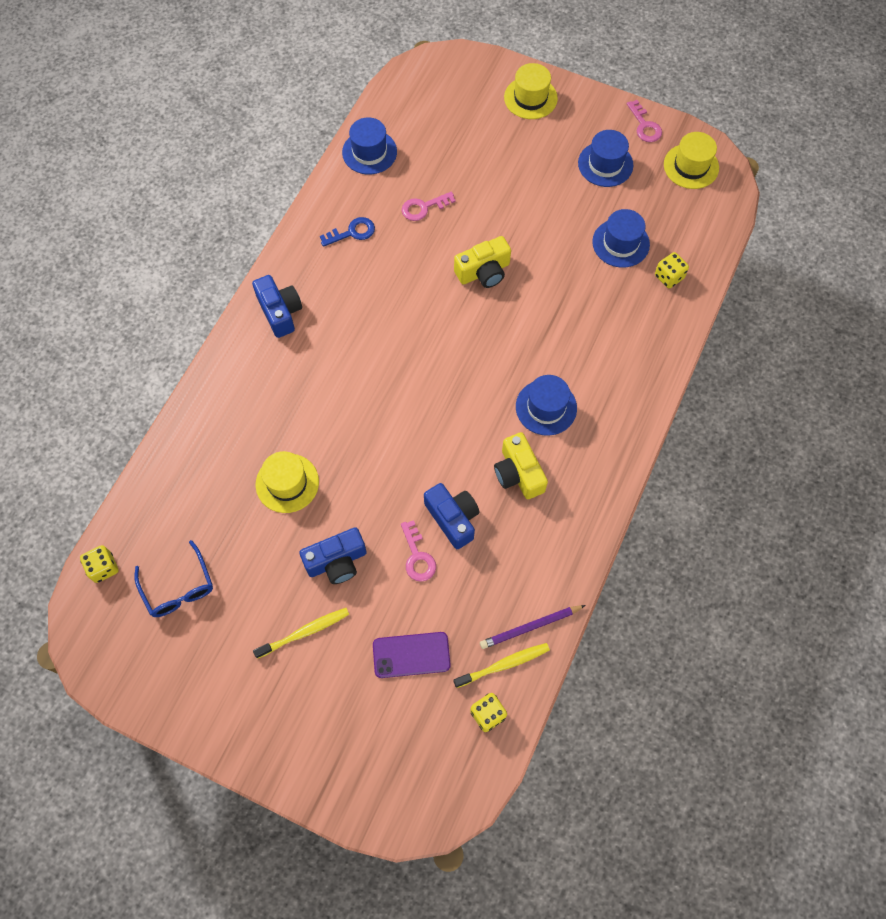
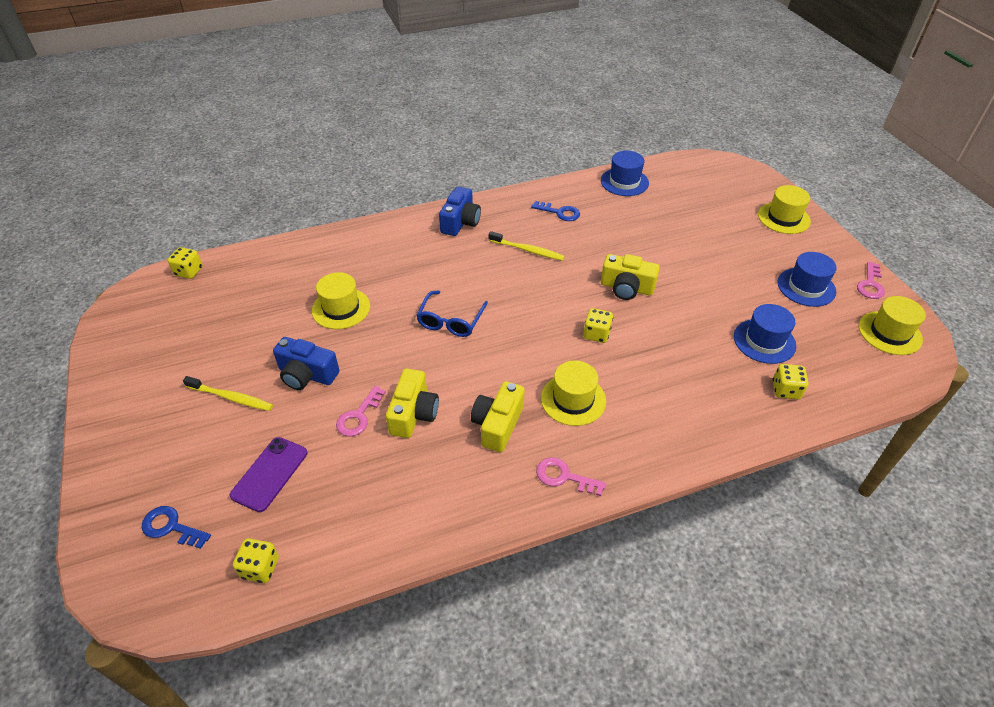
camera: 45 degrees right, 20 degrees down
(178, 587) = (207, 312): blue glasses -> blue glasses (451, 320)
(395, 752) = (171, 527): none -> blue key
(411, 655) = (270, 474): purple phone -> purple phone turned 75 degrees clockwise
(423, 207) = (626, 229): pink key -> pink key (564, 477)
(453, 518) = (413, 413): blue camera -> yellow camera
(503, 665) = (318, 544): yellow toothbrush -> yellow toothbrush (527, 250)
(505, 336) = (596, 334): none -> yellow dice
(530, 627) = (371, 537): purple pencil -> none
(546, 407) = (573, 399): blue hat -> yellow hat

